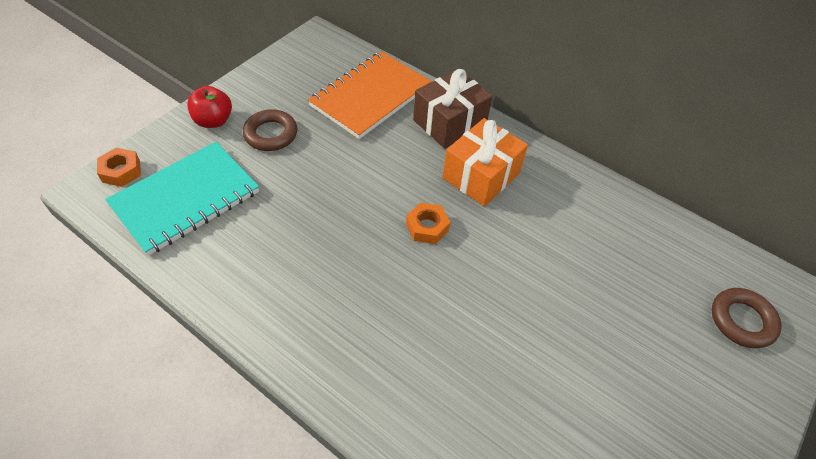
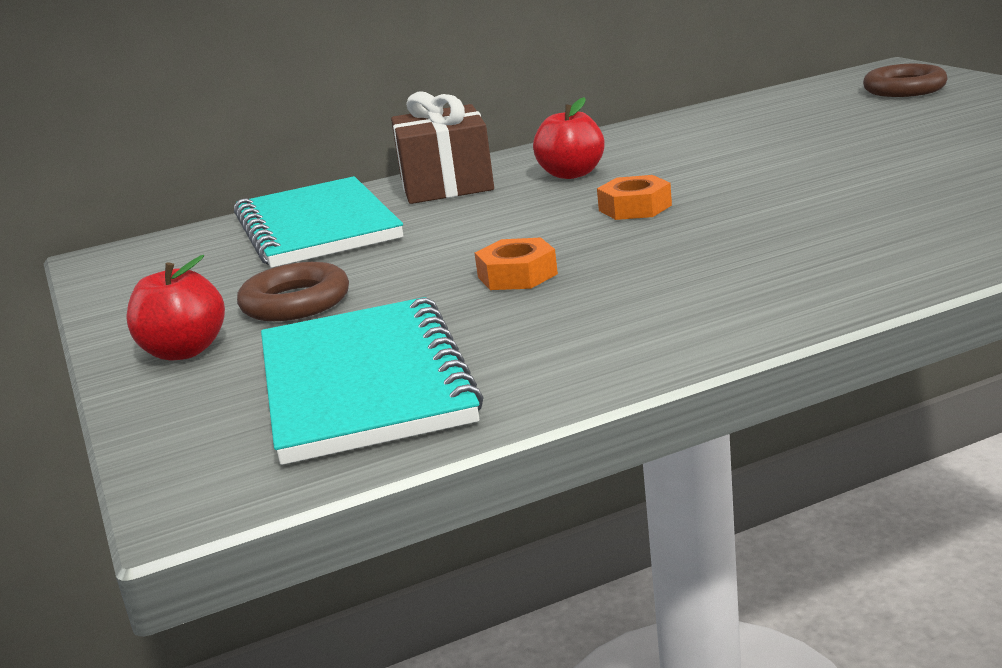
camera: 55 degrees left, 30 degrees down
(121, 171) = (191, 454): orange nut -> orange nut (517, 275)
(370, 96) = (316, 227): orange notebook -> turquoise notebook
(481, 176) = (572, 174): orange gift -> red apple

